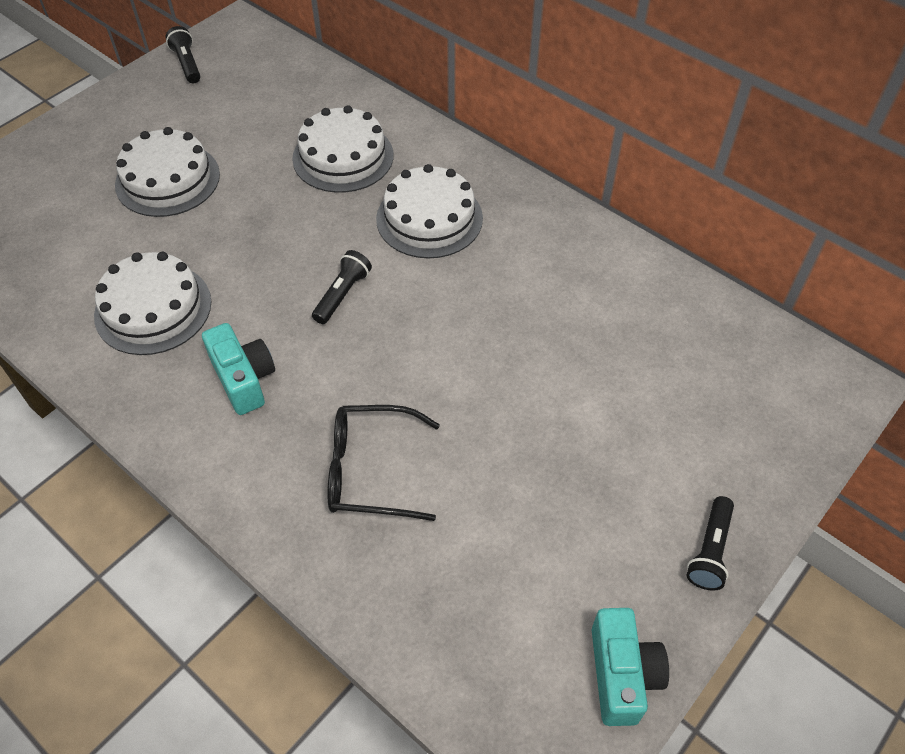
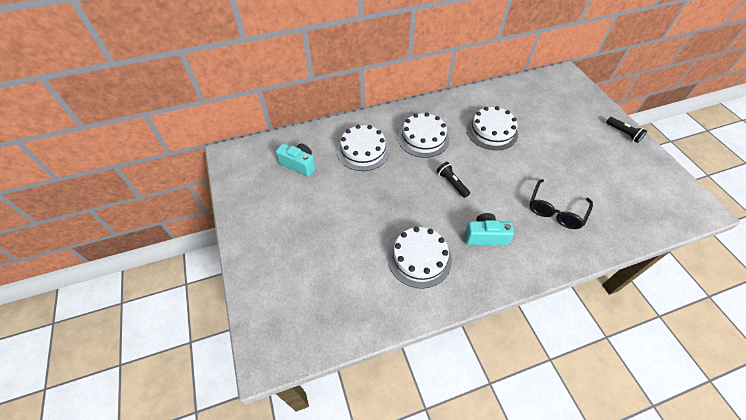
camera: 60 degrees left, 0 degrees up
(167, 179) = (327, 222): white cake -> white cake (491, 131)
(187, 64) = (240, 184): black flashlight -> none
(622, 674) = (668, 176): turquoise camera -> turquoise camera (299, 165)

